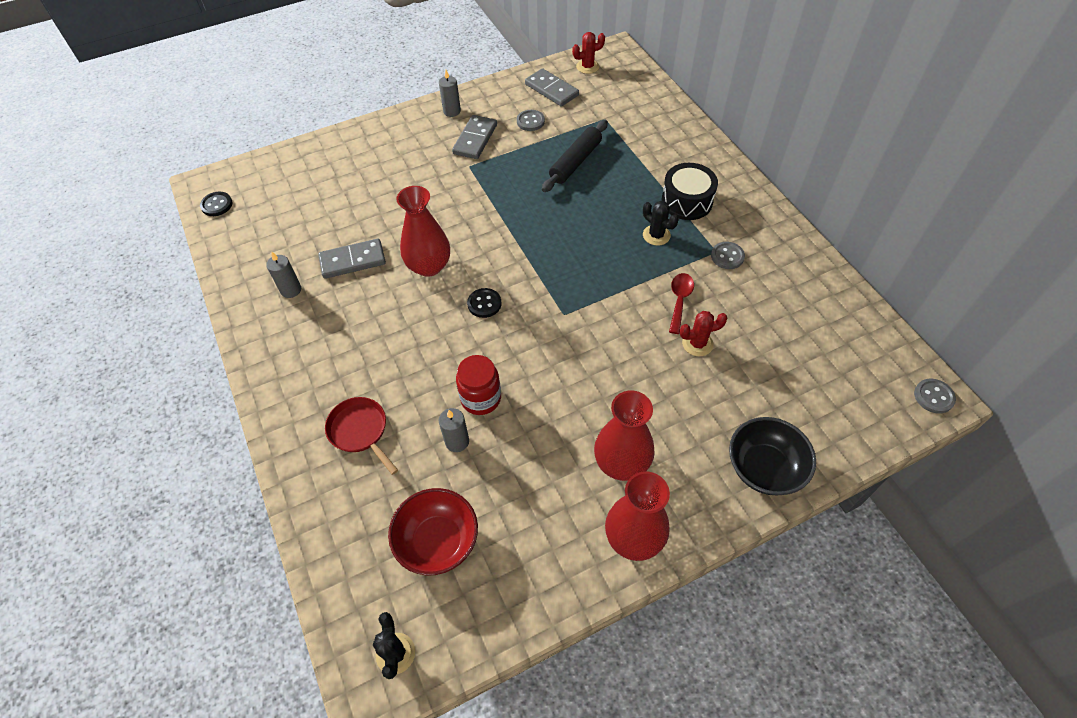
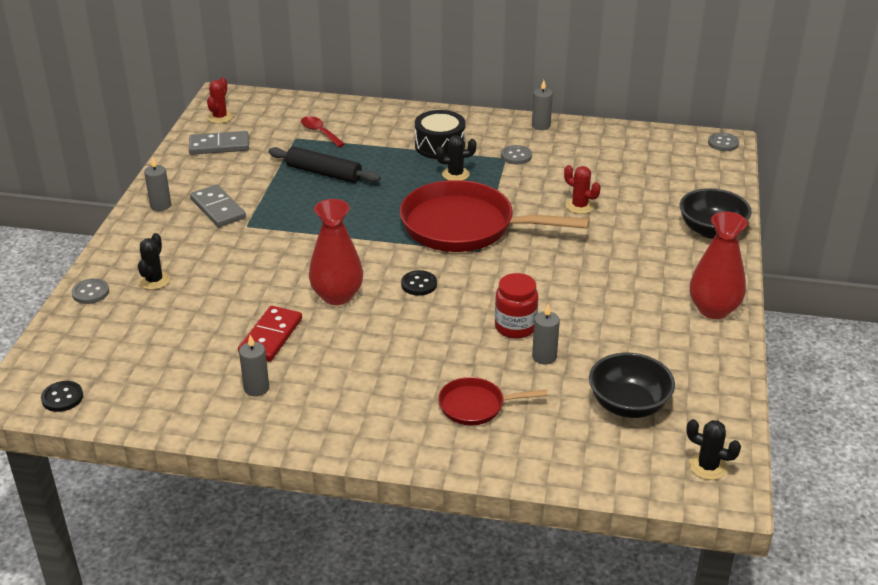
camera: 55 degrees left, 20 degrees down
(353, 260) = (270, 336): grey domino -> red domino
(366, 164) = (154, 280): none -> black cactus
(438, 541) = (628, 405): red bowl -> black bowl
(530, 121) = (241, 172): grey button -> grey button (90, 292)
(575, 162) = (324, 173): black rolling pin -> black rolling pin turned 45 degrees counterclockwise
(588, 285) = (465, 226): none -> red pan
(621, 462) = (646, 286): red vase -> none
(679, 300) = (531, 194): red spoon -> red spoon (320, 132)
(697, 343) = (579, 206): red cactus -> red cactus turned 75 degrees counterclockwise
(795, 244) = (541, 126): none -> grey candle

